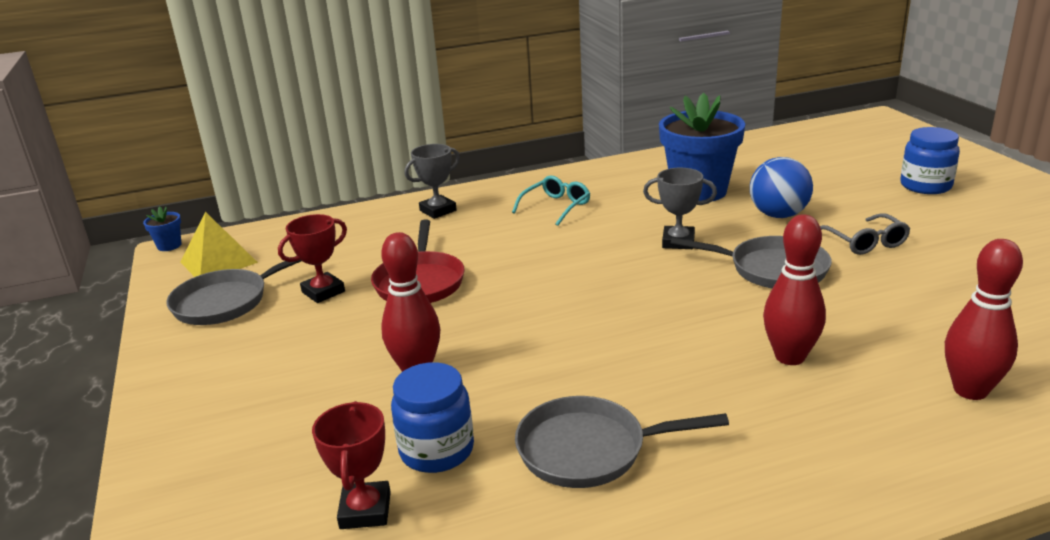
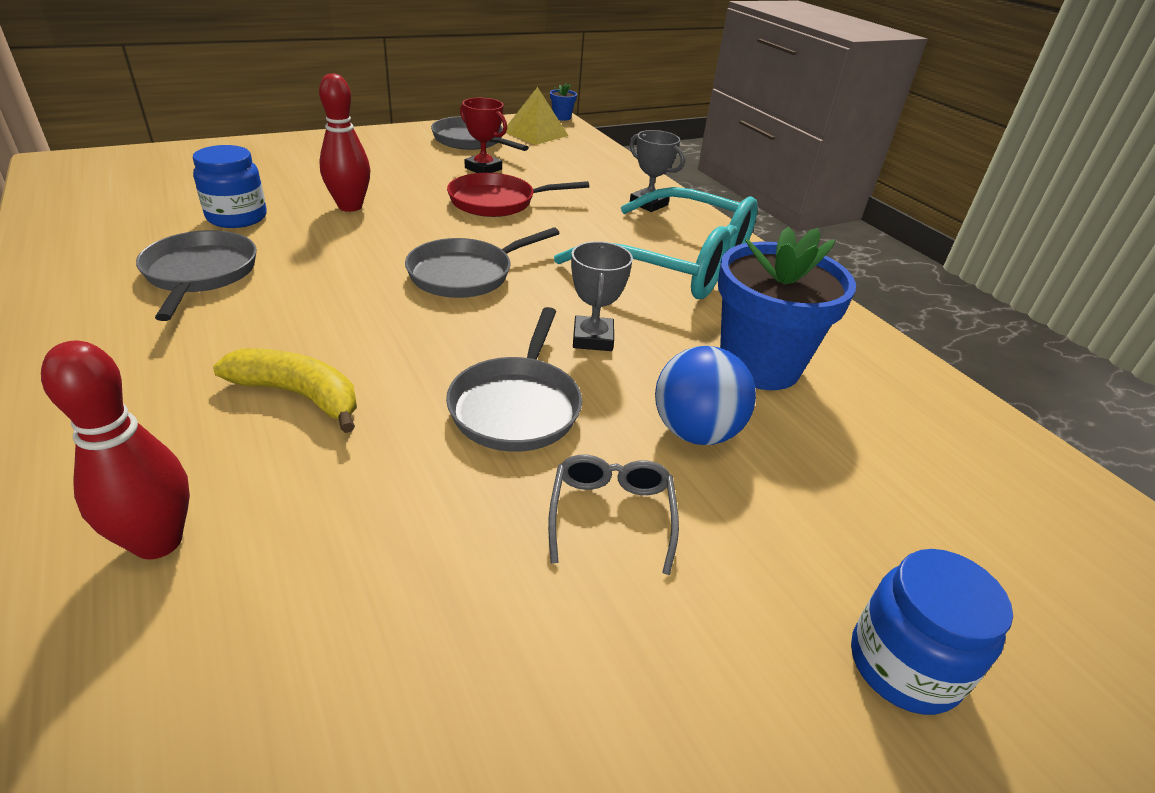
camera: 75 degrees right, 10 degrees up
(365, 510) = (184, 199): red trophy -> none
(556, 207) = (675, 263): turquoise glasses -> turquoise glasses, size x2.28
(580, 294) = (466, 274): none -> grey pan
(790, 357) = (299, 395): red bowling pin -> yellow banana
(865, 242) = (611, 515): grey glasses -> grey glasses turned 120 degrees clockwise

